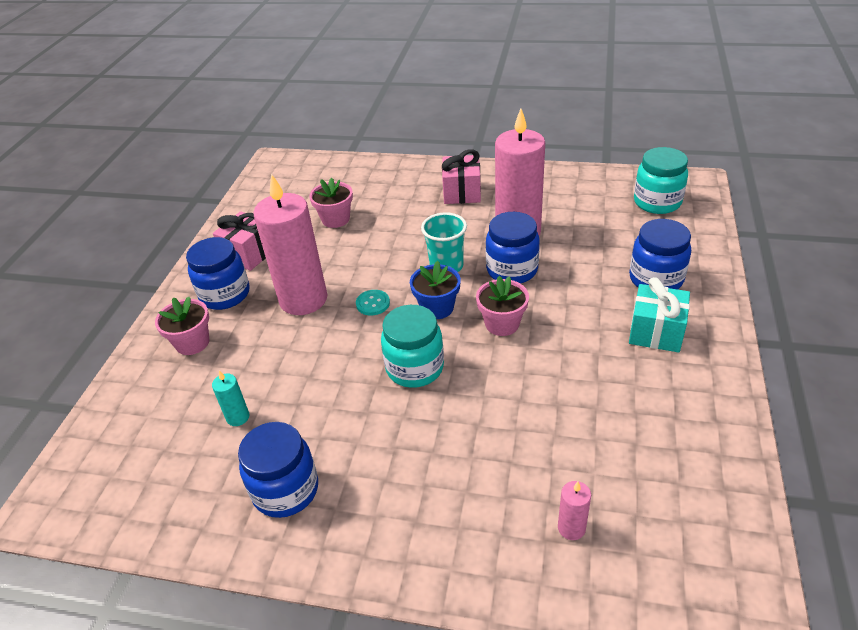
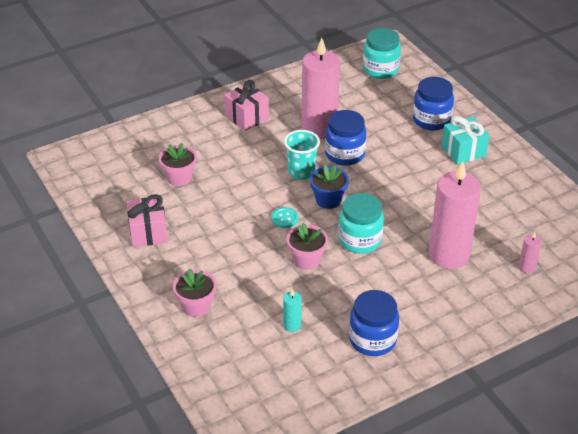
camera: 45 degrees left, 0 degrees up
(225, 294) = (172, 267): blue jar -> none
(303, 299) = (234, 240): pink candle -> pink candle (449, 255)
(502, 324) = (378, 189): pink flower pot -> pink flower pot (306, 260)

